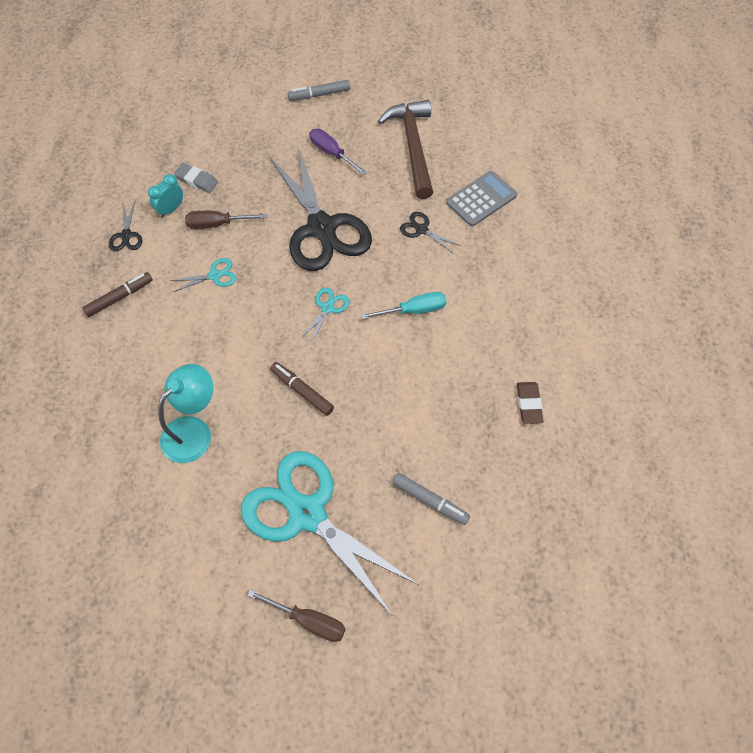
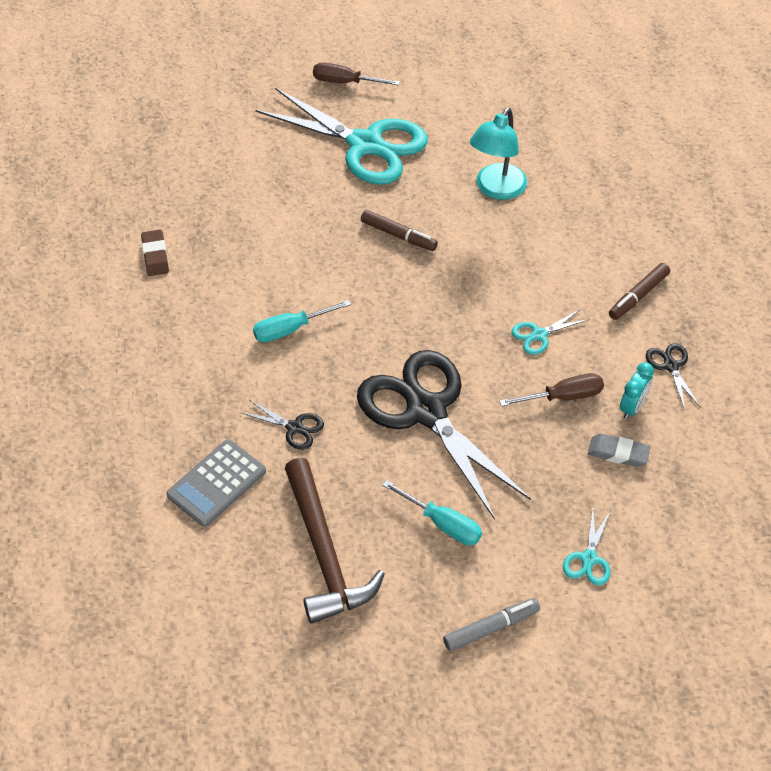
camera: 170 degrees right, 10 degrees down
(327, 308) = (393, 318): turquoise scissors -> turquoise scissors (589, 559)
(331, 153) = (443, 524): purple screwdriver -> turquoise screwdriver
(430, 501) = (252, 167): grey marker -> none

